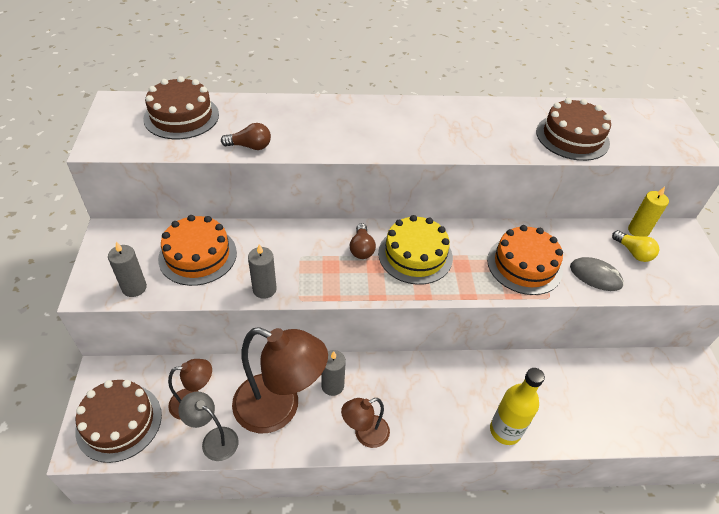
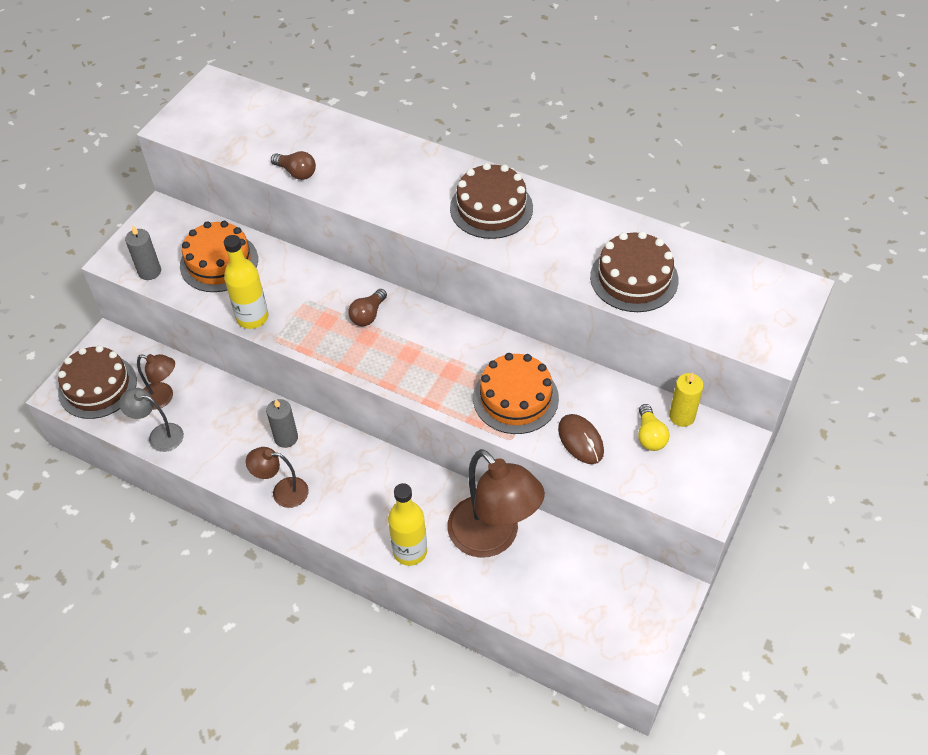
camera: 35 degrees right, 5 degrees up
(181, 116) = (259, 118): brown cake -> brown cake (491, 208)
(214, 439) = (159, 435): grey lamp -> grey lamp turned 45 degrees counterclockwise
(264, 289) = (252, 318): grey candle -> yellow bottle
(279, 408) = (227, 435): brown lamp -> brown lamp (493, 538)
(415, 255) = (414, 342): yellow cake -> none
(595, 276) = (580, 440): grey mouse -> brown mouse

